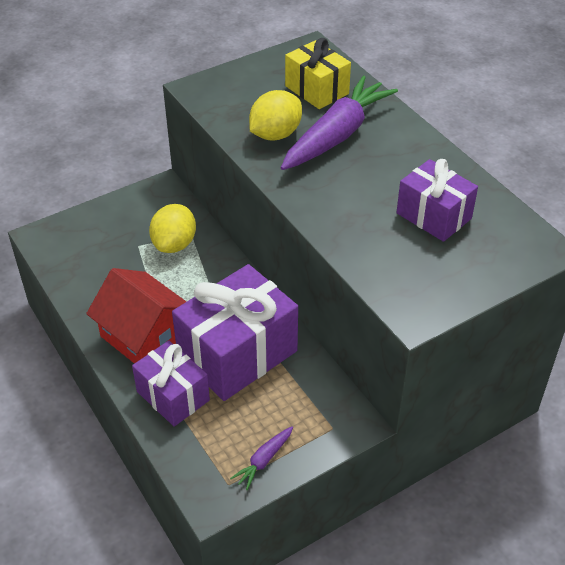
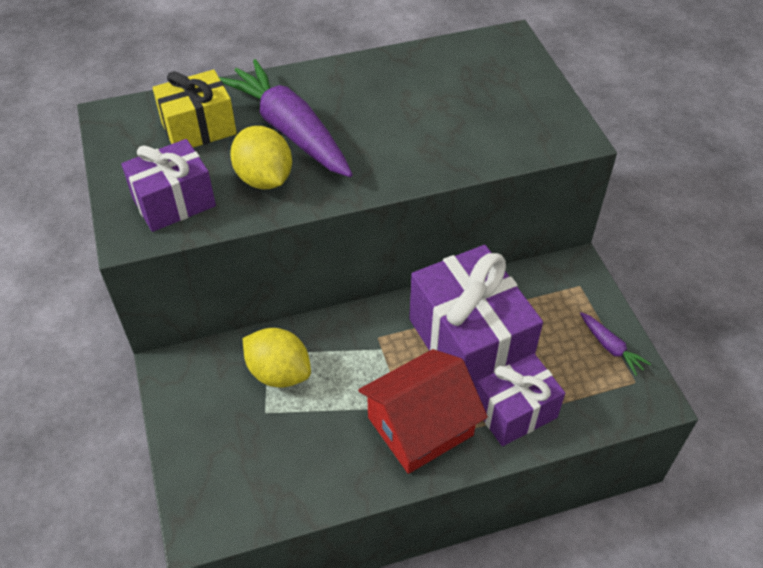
camera: 75 degrees left, 5 degrees up
(433, 216) = (445, 92): purple gift -> purple gift (174, 202)

